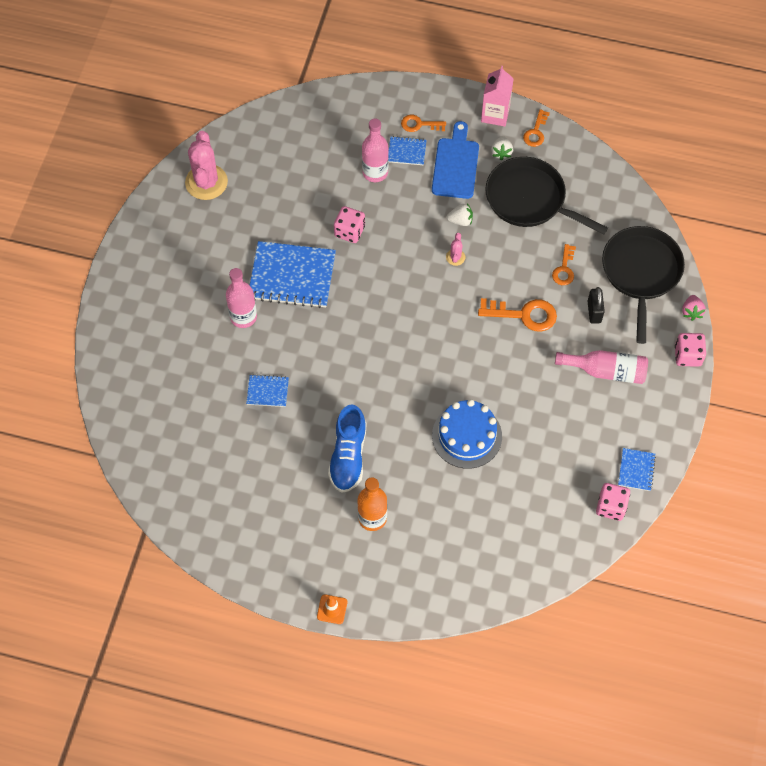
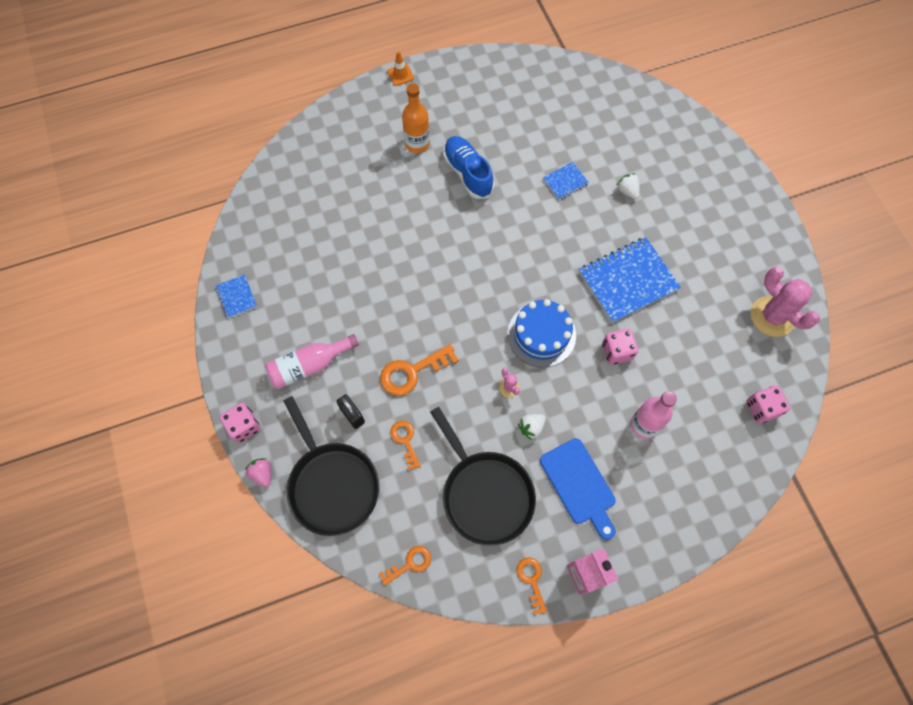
camera: 145 degrees right, 5 degrees up
(243, 317) = (634, 224): pink bottle -> none
(406, 151) = (634, 468): blue notebook -> none
(419, 124) = (647, 507): orange key -> orange key (409, 564)
(467, 436) = (390, 241): blue cake -> blue cake (541, 335)
(501, 152) = (547, 530): white strawberry -> white strawberry (627, 191)
(529, 199) = (485, 494): black pan -> black pan turned 60 degrees clockwise
(611, 507) = (242, 256): pink dice -> pink dice (762, 408)

